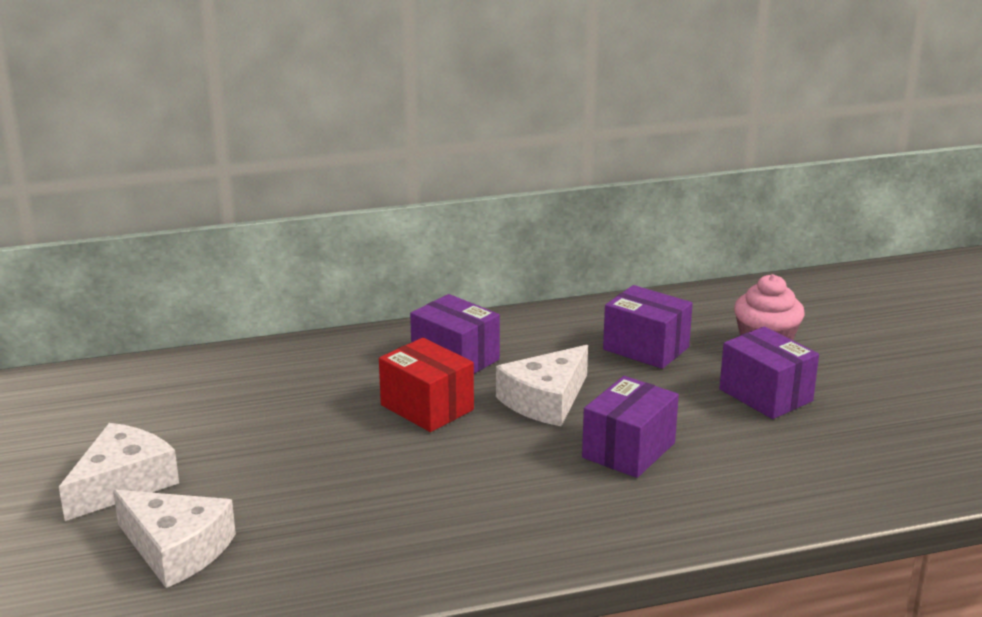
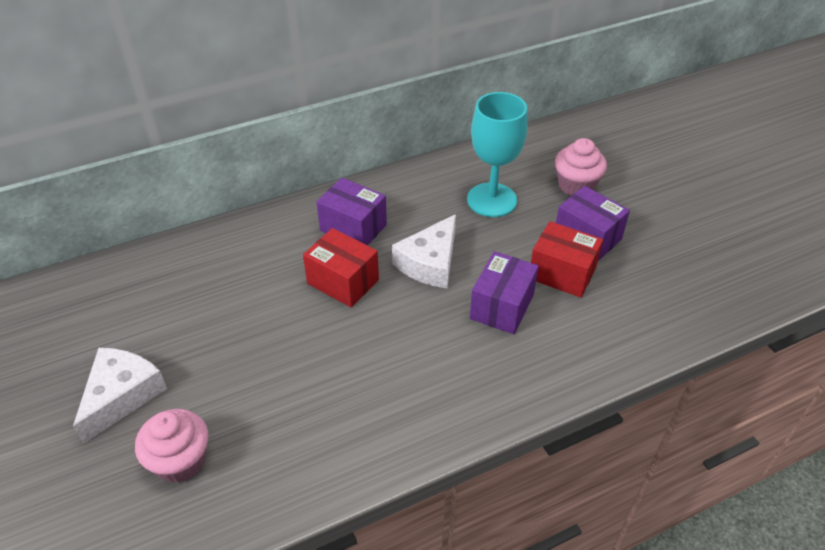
camera: 10 degrees left, 20 degrees up
(176, 549) = (180, 461): white cheese -> pink cupcake
(646, 348) = (492, 200): purple box -> turquoise goblet
(720, 426) = (562, 273): none -> red box

